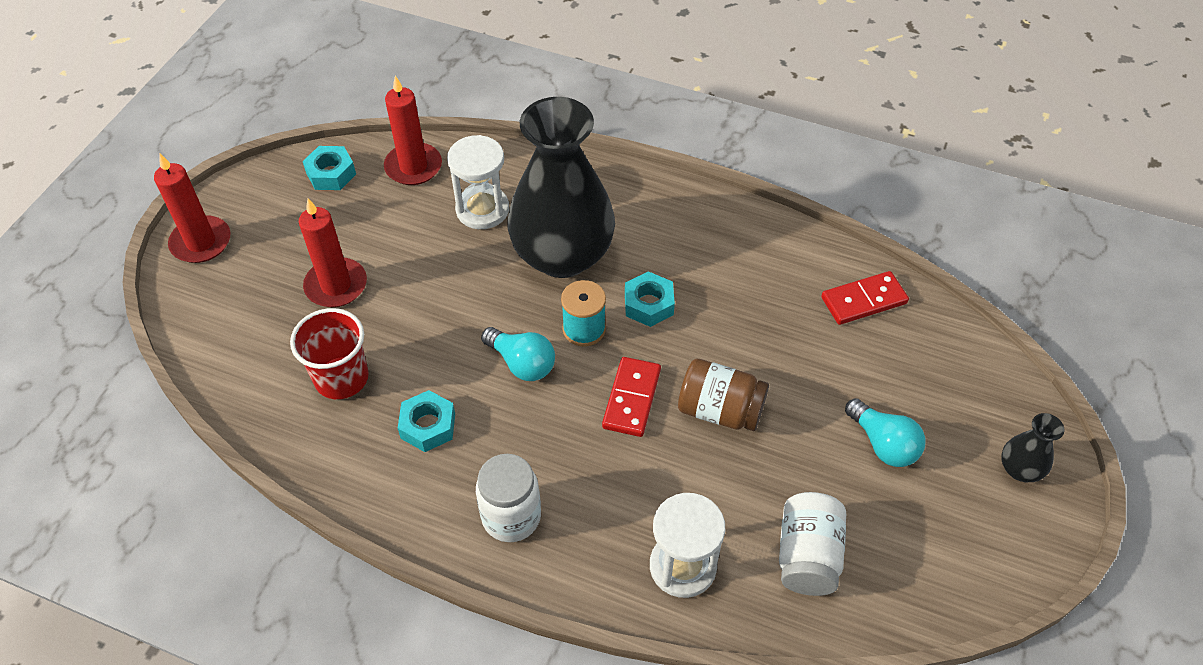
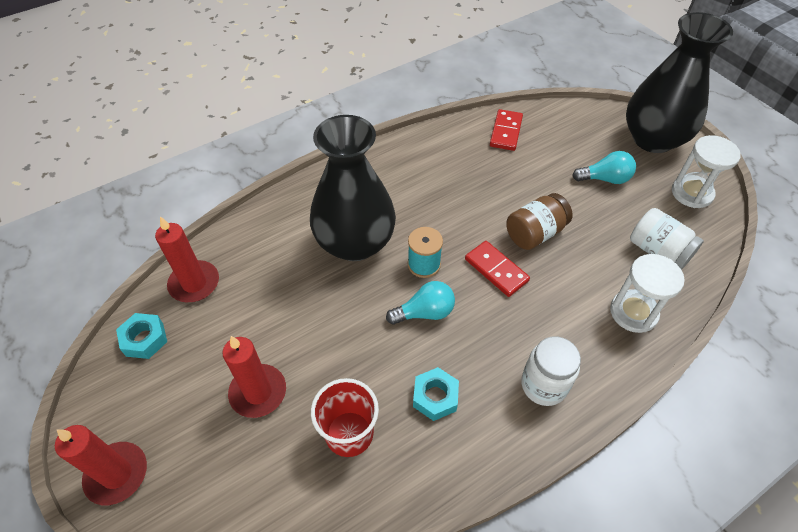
camera: 55 degrees left, 0 degrees up
(482, 209) = (275, 264): white hourglass -> white hourglass (692, 193)
(648, 304) = (431, 222): turquoise nut -> none
(1019, 469) = (653, 139): black vase -> black vase, size x2.48

